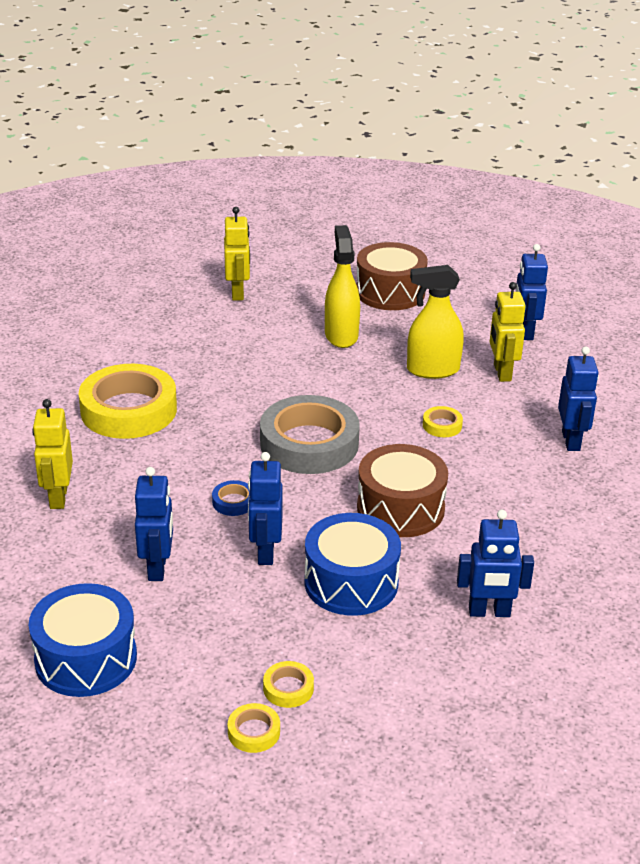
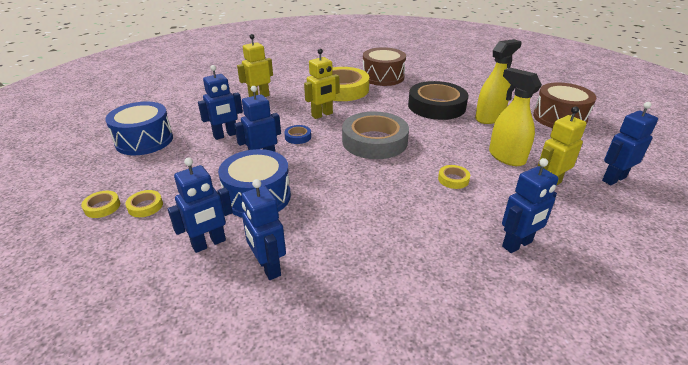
camera: 60 degrees right, 0 degrees up
(238, 293) = (477, 81): yellow robot -> yellow robot (322, 115)
(270, 357) = (436, 106): none -> black tape
(400, 508) = (347, 191): brown drum -> brown drum (383, 77)
(415, 647) = (209, 244): none -> blue robot

